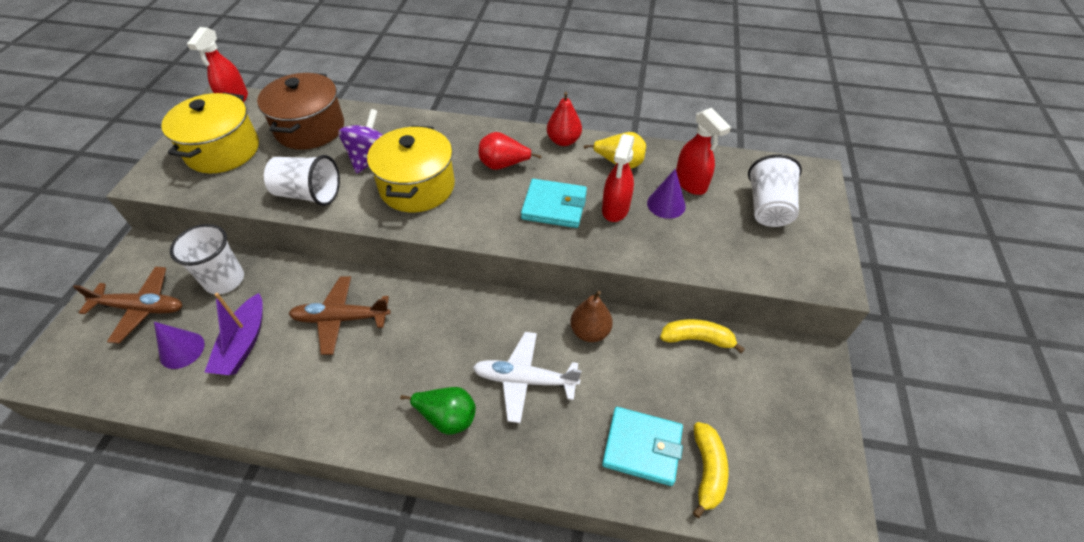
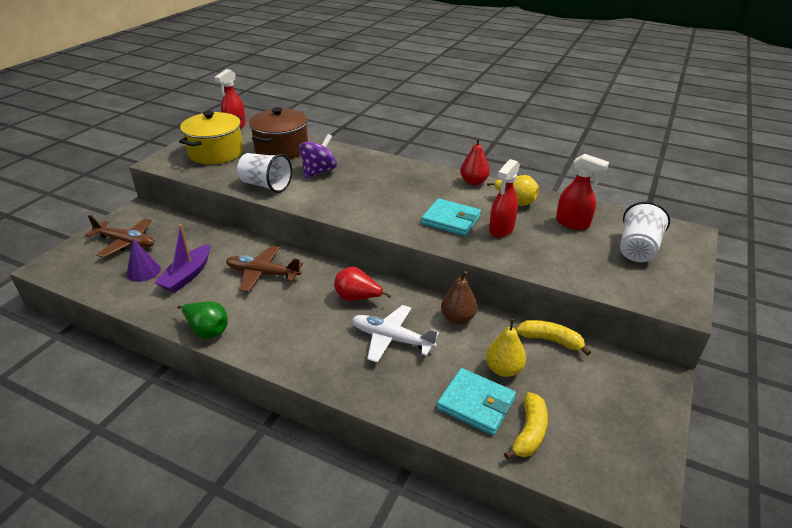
camera: 15 degrees right, 15 degrees down
(225, 280) = (188, 236): white cup -> none
(417, 187) = (347, 193): yellow pot -> none
(447, 417) = (321, 350): green pear -> green pear (207, 330)
(503, 165) = (419, 190): red pear -> red pear (357, 298)
(658, 391) = (503, 369): none -> yellow pear
(666, 204) = (546, 233): purple cone -> none
(690, 183) = (572, 223): red spray bottle -> red spray bottle turned 45 degrees counterclockwise

